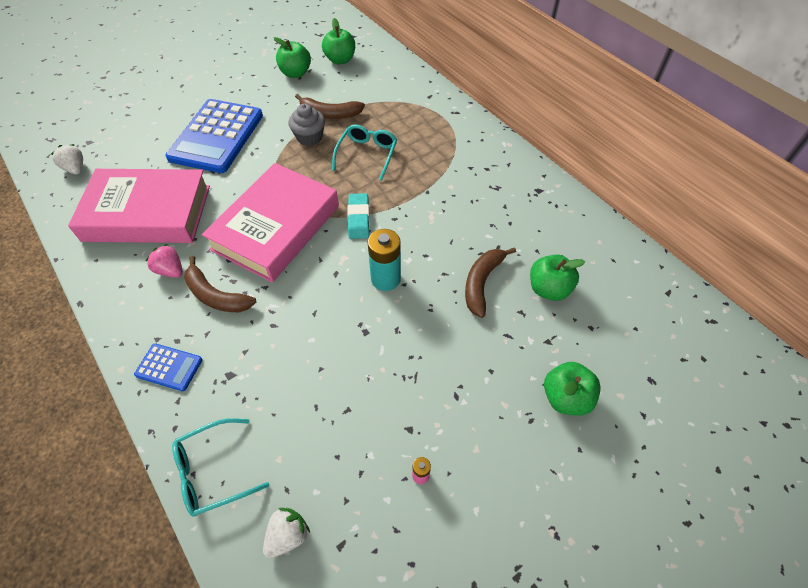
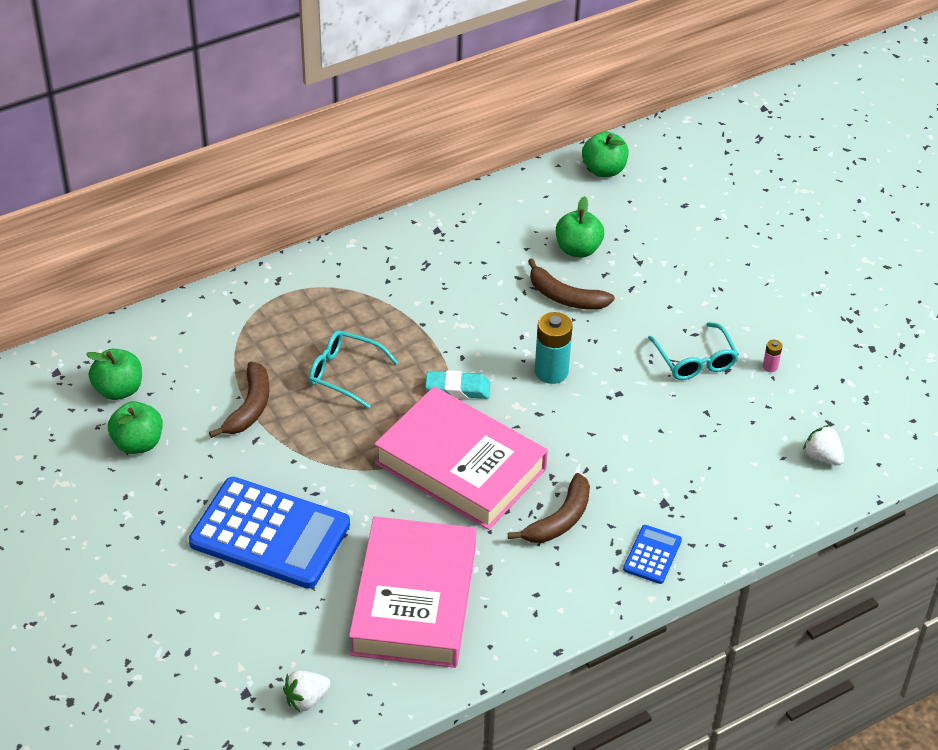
camera: 85 degrees left, 10 degrees down
(170, 270) = (517, 566): pink strawberry -> none
(213, 471) = (766, 510): turquoise glasses -> turquoise glasses (695, 360)
(309, 137) = (296, 430): grey cupcake -> none
(565, 398) = (699, 262): green apple -> green apple (604, 170)

